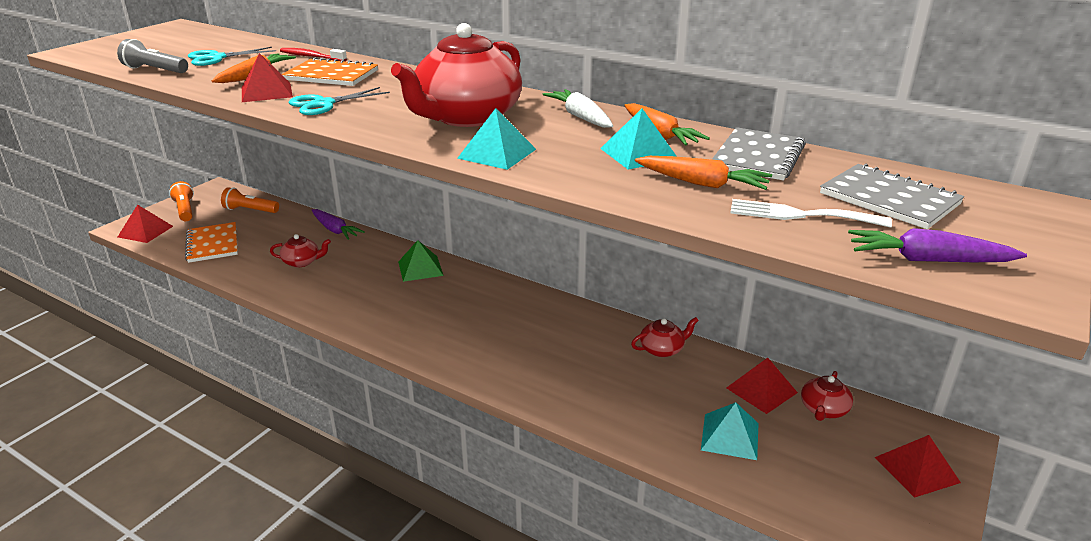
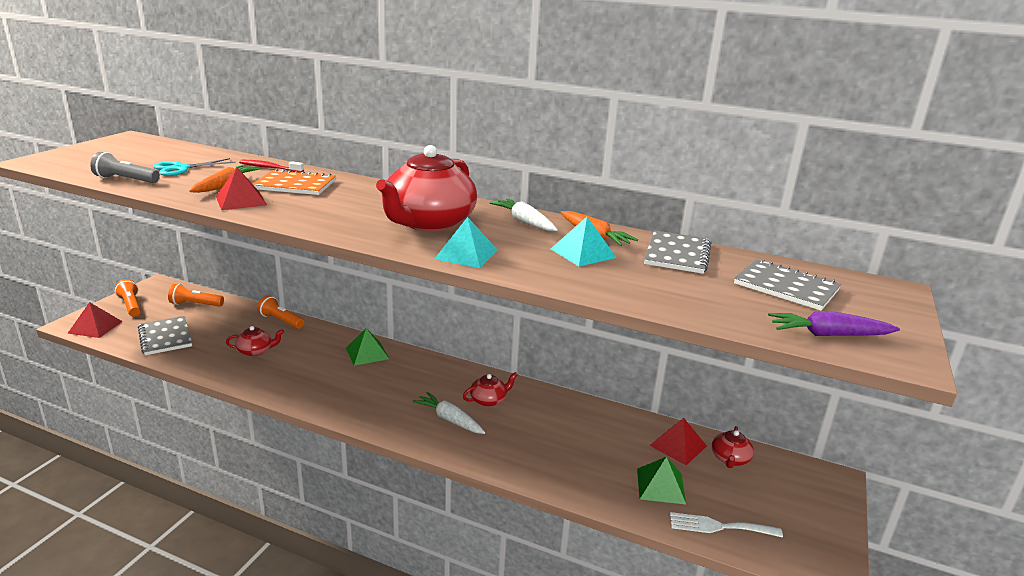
camera: 10 degrees left, 5 degrees down
(213, 244) = (165, 337): orange notebook -> grey notebook
(323, 104) = (298, 211): turquoise scissors -> none
(335, 230) = (281, 321): purple carrot -> orange flashlight
(496, 346) = (449, 419): none -> white carrot
(662, 349) = (591, 415): red teapot -> red teapot (489, 400)
(702, 183) = (642, 277): orange carrot -> none
(730, 436) = (660, 486): turquoise pyramid -> green pyramid
(800, 215) = (724, 301): white fork -> white fork (719, 526)
(916, 469) = (810, 503): red pyramid -> none

